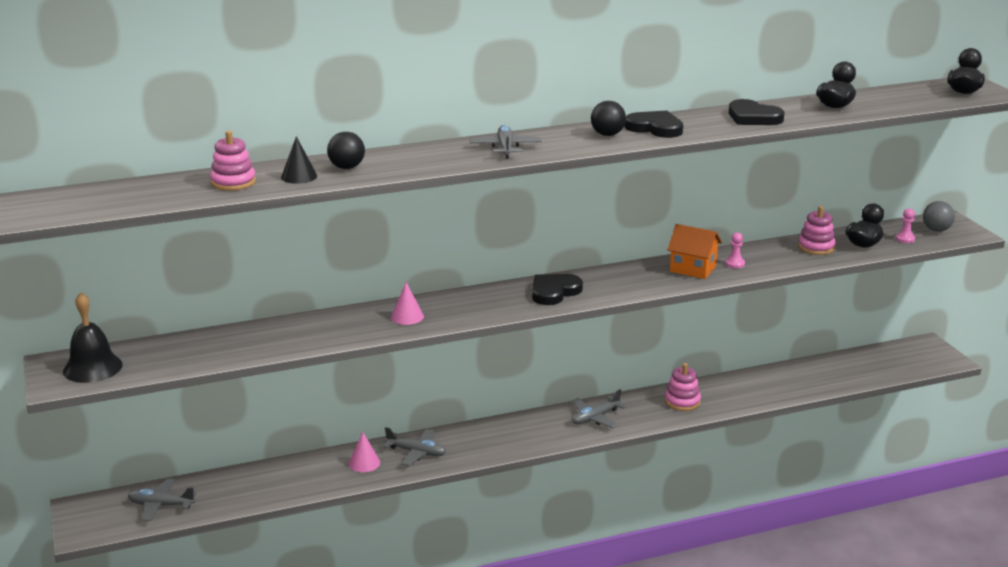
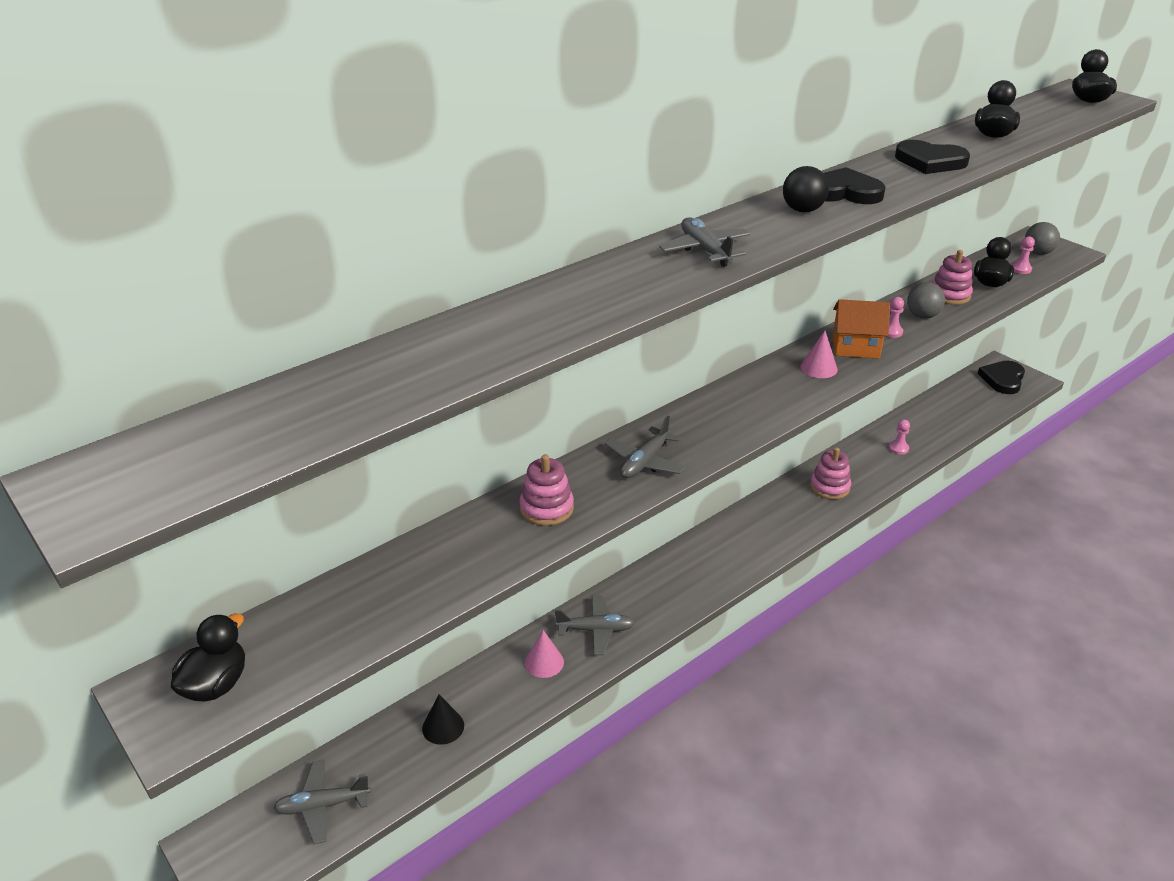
camera: 20 degrees left, 10 degrees up
(92, 368) = (216, 684): black bell -> black duck
(233, 182) = (390, 376): pink stacking toy -> pink stacking toy (546, 508)
(299, 176) = (478, 346): black cone -> black cone (443, 727)
(347, 167) = (531, 318): black ball -> none
(407, 316) = (594, 486): pink cone -> pink cone (819, 368)
(554, 292) = (736, 410): black heart -> black heart (1003, 379)
(595, 418) = (758, 530): grey plane -> grey plane (645, 462)
(769, 387) = (898, 448): none -> pink pawn
(774, 257) = (922, 316): none -> grey ball

